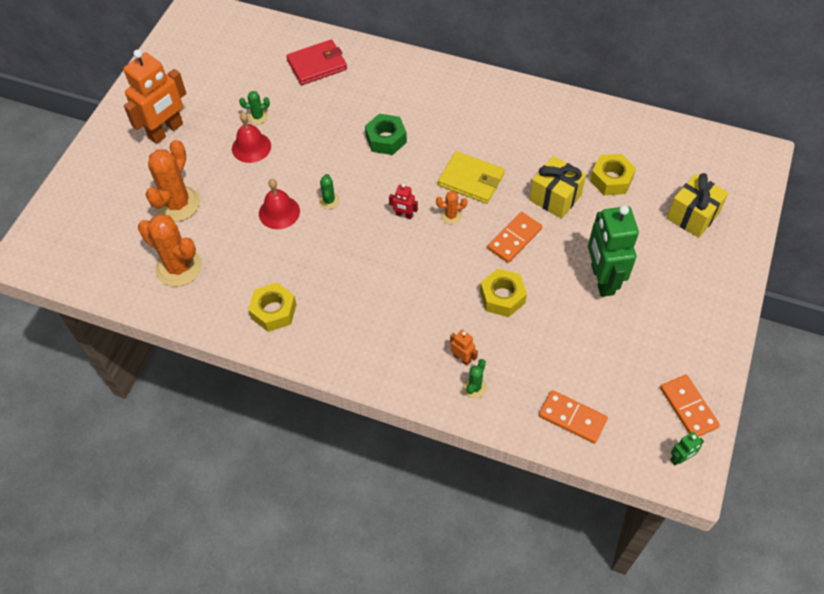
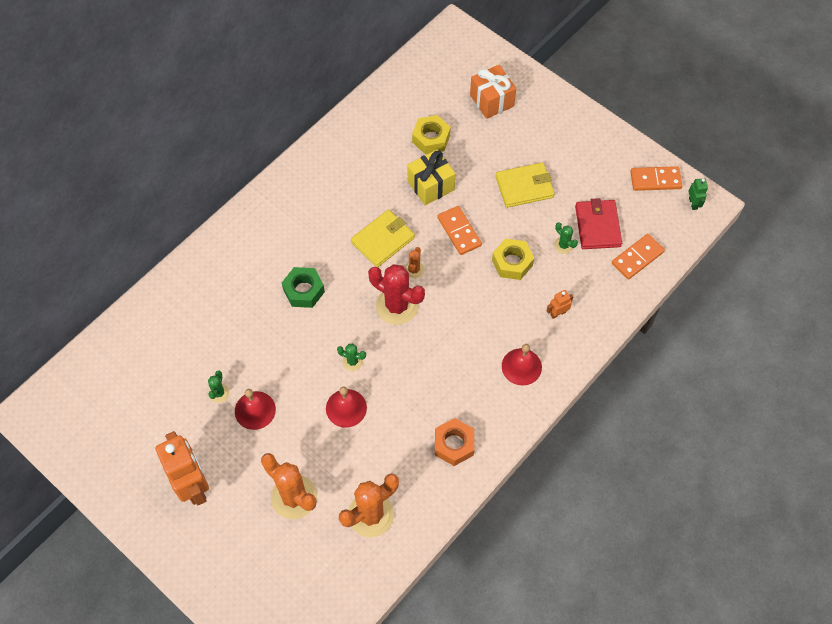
camera: 70 degrees left, 5 degrees up
(273, 311) = (454, 444): yellow nut -> orange nut
(317, 65) = (178, 319): red wallet -> red wallet (597, 226)
(384, 343) = (521, 366): none -> red bell
(404, 215) = (397, 306): red robot -> red cactus
(474, 387) = (587, 314): green cactus -> green cactus (563, 245)
(602, 279) = (524, 187): green robot -> yellow wallet
(692, 216) = (491, 100): yellow gift -> orange gift

